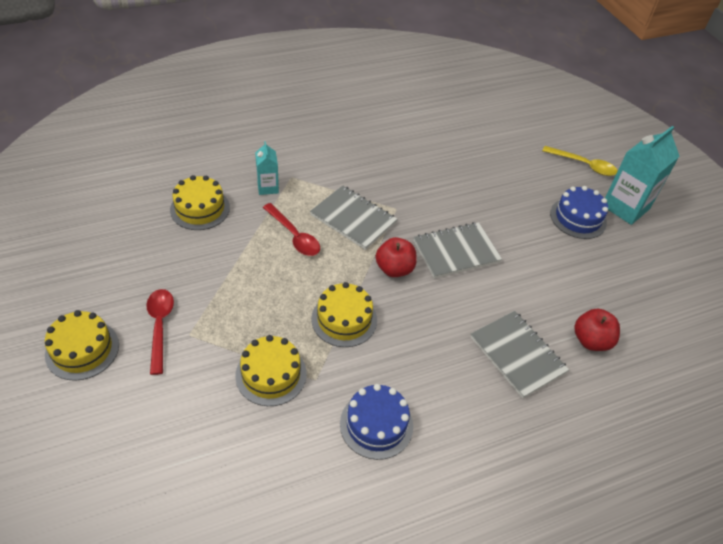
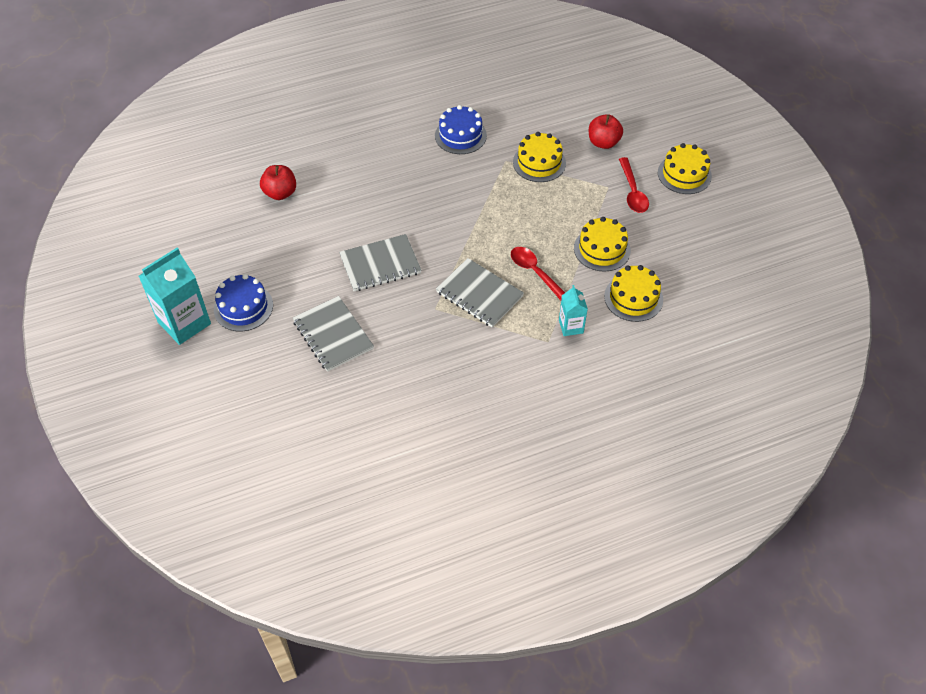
camera: 175 degrees left, 5 degrees up
(344, 319) = (485, 202): yellow cake -> yellow cake (602, 249)
(394, 269) = (441, 246): red apple -> red apple (603, 142)
(517, 355) = (346, 181): grey notebook -> grey notebook (333, 335)
(584, 165) = (206, 378): yellow spoon -> none

